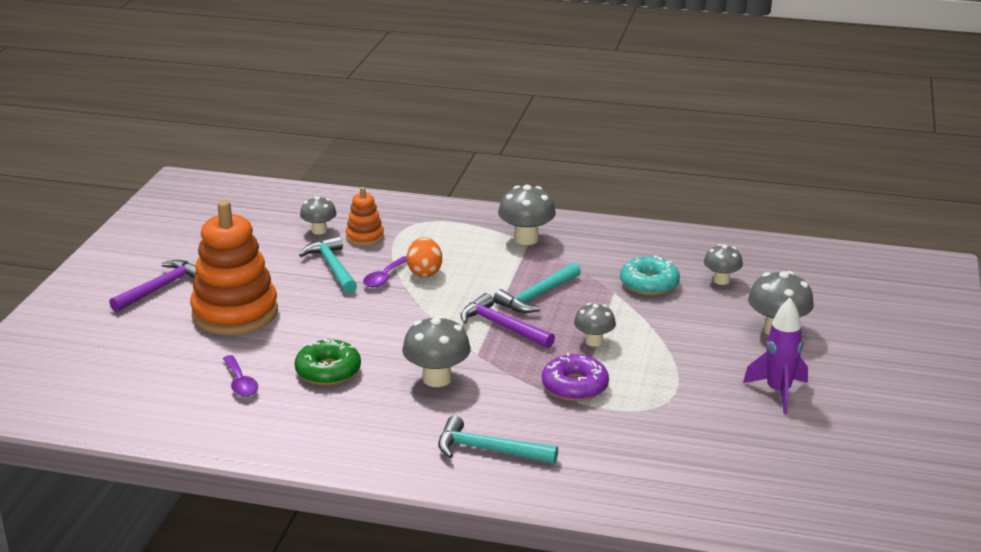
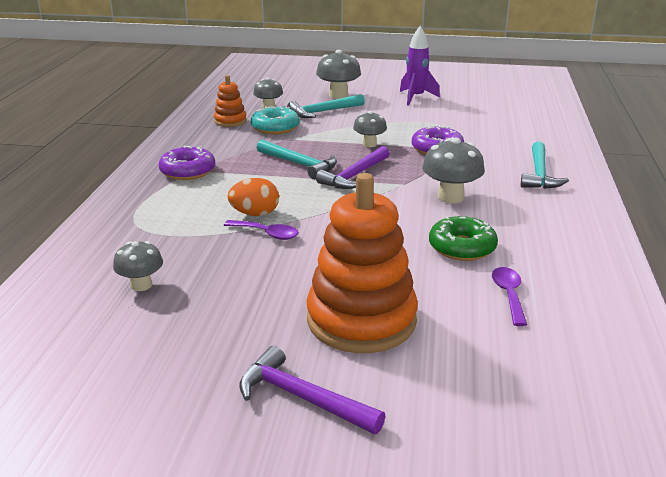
camera: 95 degrees left, 0 degrees up
(240, 383) = (508, 295): purple spoon -> purple spoon turned 60 degrees counterclockwise
(332, 267) = (242, 266): turquoise hammer -> turquoise hammer (323, 112)
(365, 237) = (166, 253): orange stacking toy -> orange stacking toy (230, 121)
(526, 239) = (187, 171): grey mushroom -> purple donut

